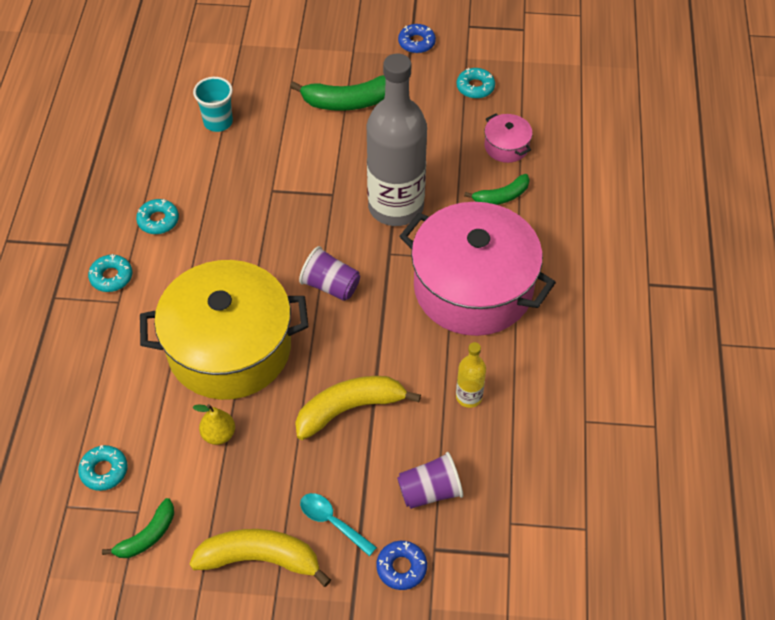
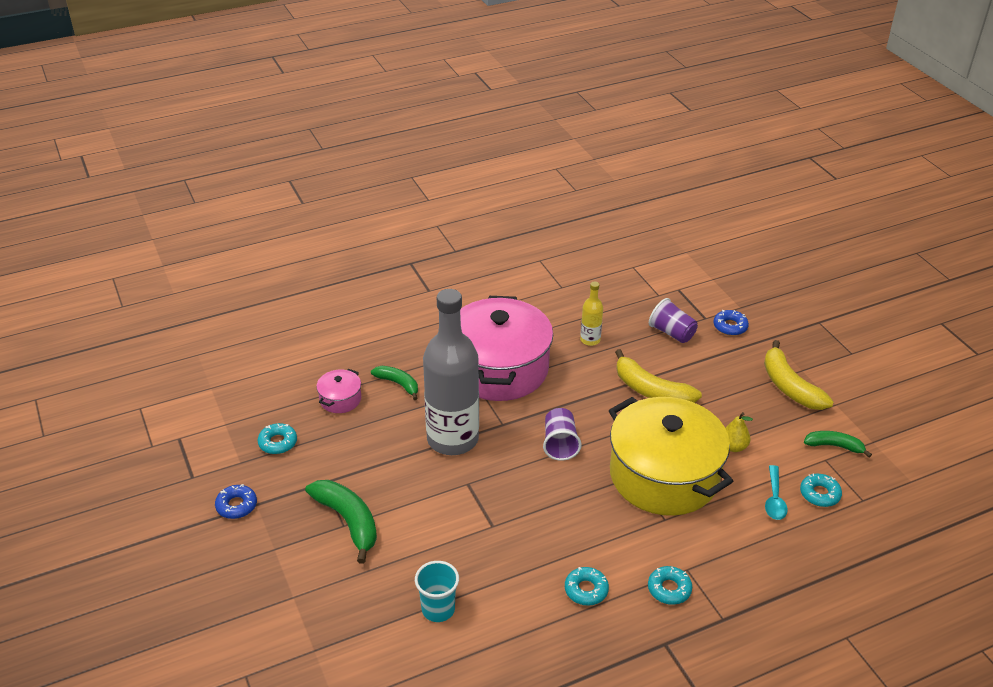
camera: 120 degrees left, 15 degrees down
(332, 522) = (734, 366): turquoise spoon -> turquoise spoon (774, 499)

